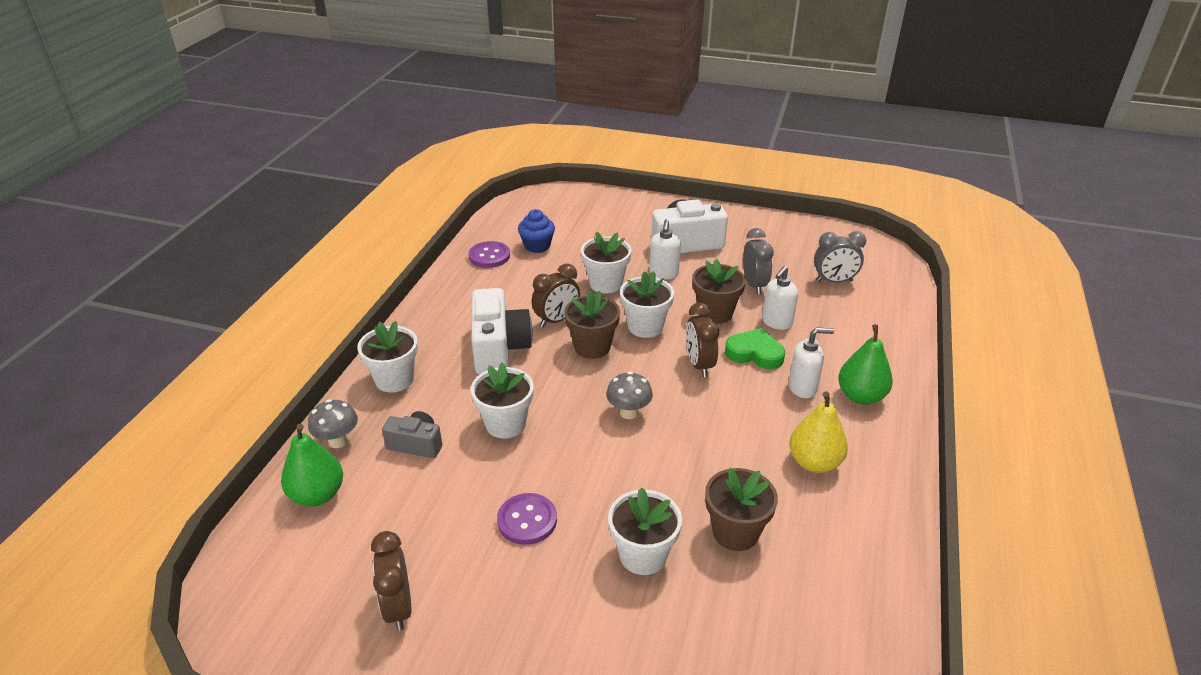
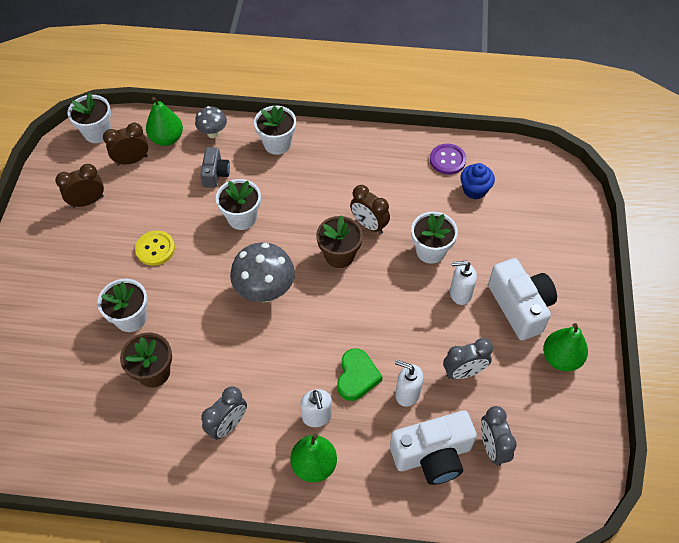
camera: 80 degrees right, 20 degrees up
(499, 348) = (324, 195): white camera -> white camera (432, 455)
(527, 520) = (155, 249): purple button -> yellow button
(628, 413) = (265, 291): grey mushroom -> grey mushroom, size x1.76
(645, 327) = (375, 289): white flower pot -> white flower pot (97, 133)
(699, 365) = (332, 335): brown clock -> brown clock (132, 160)
(715, 313) = (408, 341): brown flower pot -> none
(744, 232) = (561, 358): none -> green pear
(814, 462) = (228, 425): yellow pear -> grey clock

